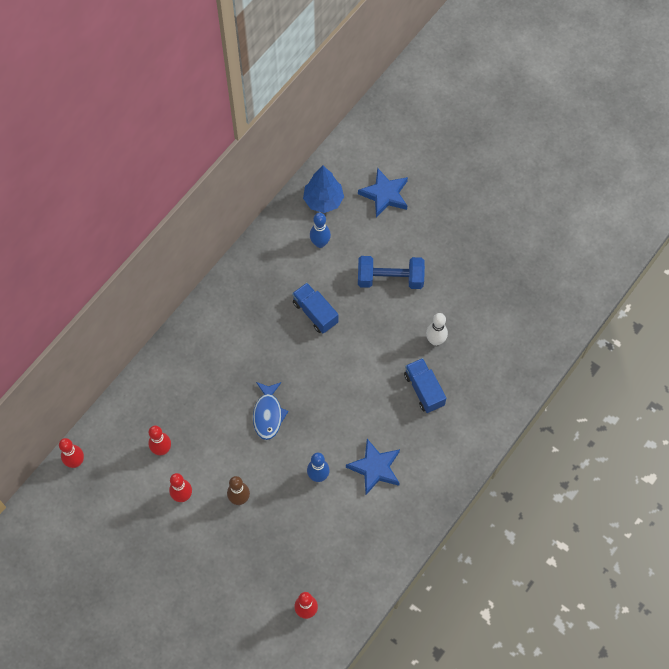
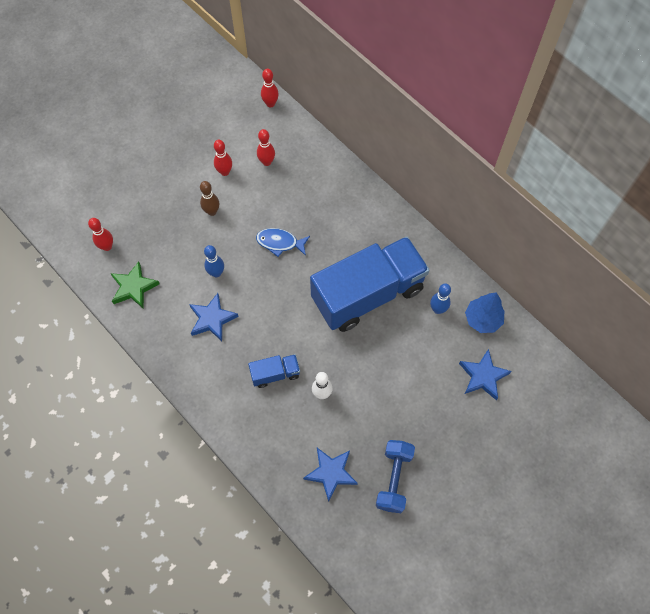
camera: 100 degrees right, 0 degrees up
(315, 313) = (368, 294): blue truck -> blue truck, size x2.38
(353, 564) = (133, 287): none -> green star
(390, 278) = (392, 365): blue dumbbell -> blue dumbbell (394, 479)
(514, 319) = (331, 473): none -> blue star

